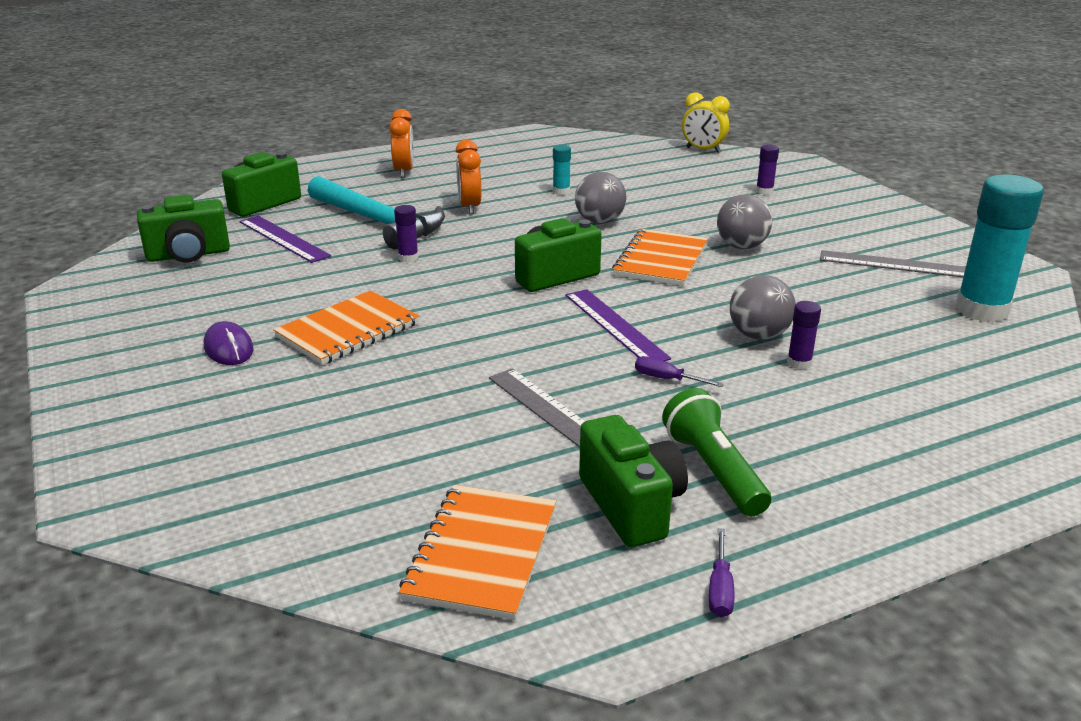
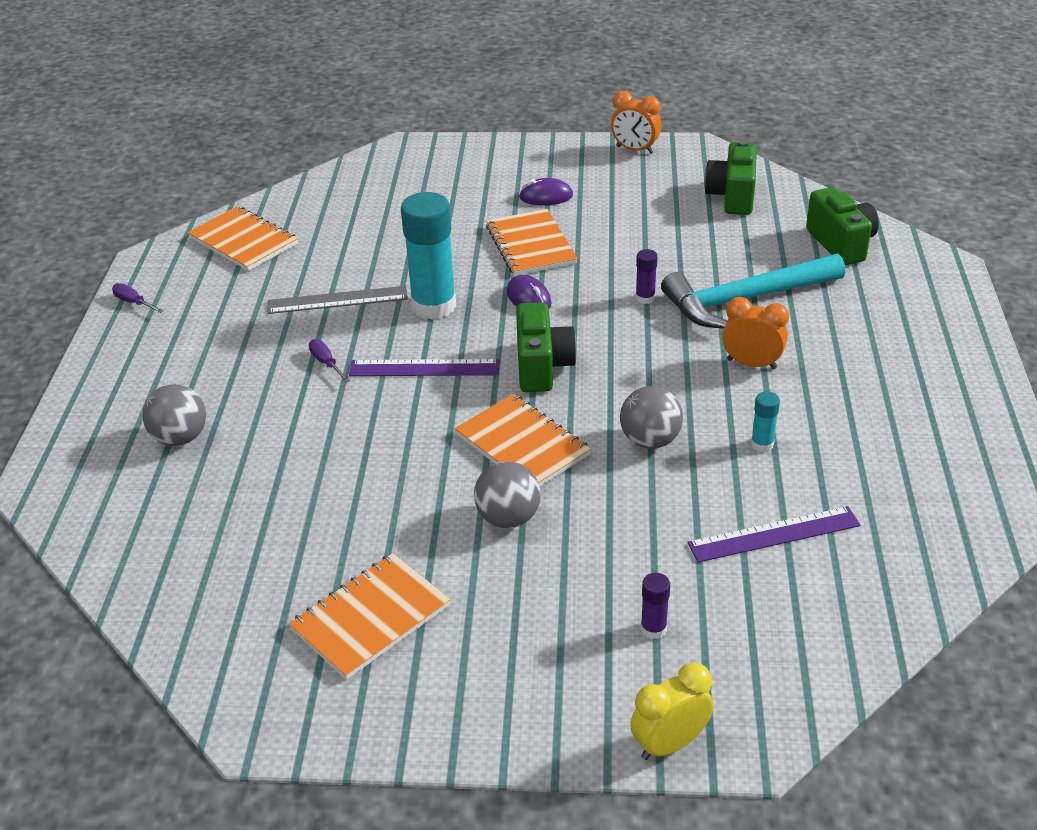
camera: 120 degrees right, 10 degrees up
(284, 238) = (738, 243): purple ruler -> purple ruler (774, 534)
(404, 171) = (897, 346): orange clock -> orange clock (635, 150)
(452, 307) = (528, 298): none -> purple mouse
(631, 505) = (222, 298): green camera -> none
(666, 379) = (326, 363): purple screwdriver -> purple screwdriver turned 90 degrees counterclockwise
(703, 150) = (860, 651): yellow clock -> yellow clock (669, 744)
(713, 470) = (215, 340): green flashlight -> none
(758, 335) = (336, 439): grey ball -> grey ball (180, 438)
(799, 363) = (278, 439): purple glue stick -> none
(894, 264) = (371, 618): grey ruler -> orange notebook
(982, 310) = (232, 617): turquoise glue stick -> turquoise glue stick (434, 306)

